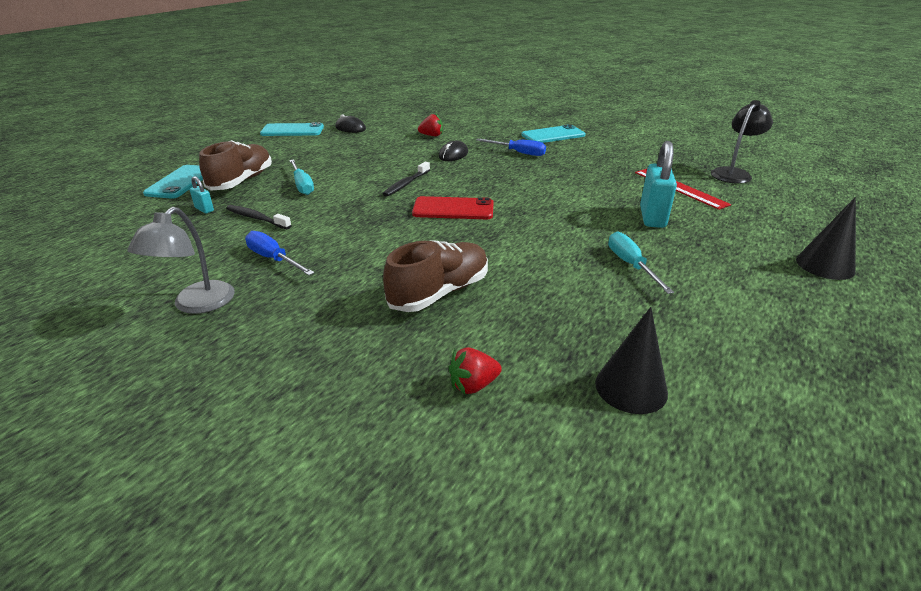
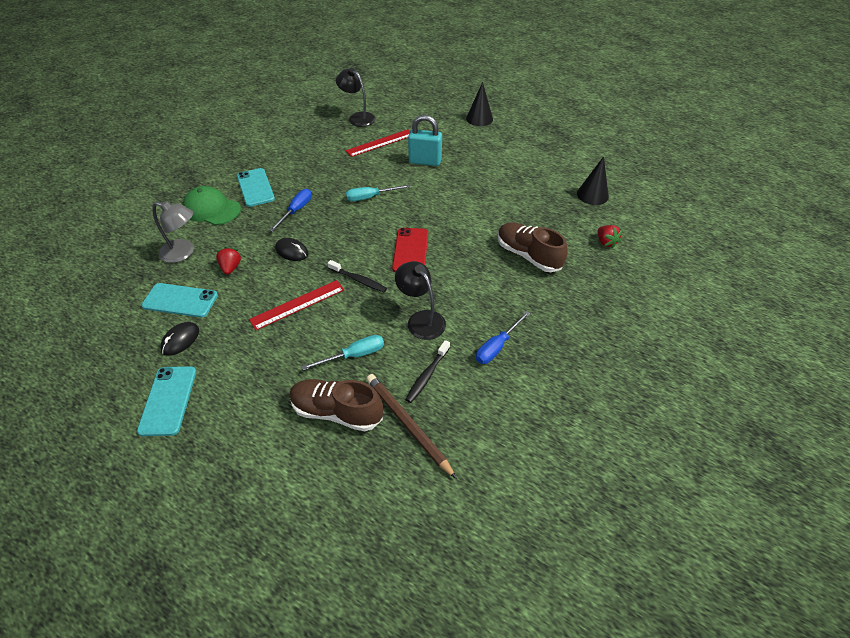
camera: 90 degrees left, 15 degrees up
(180, 182) = (332, 475): turquoise phone -> turquoise phone (180, 300)
(196, 305) = (564, 377): grey lamp -> grey lamp (183, 253)
(204, 209) = (407, 424): turquoise padlock -> brown pencil
(336, 215) = (421, 319): none -> black lamp
(378, 161) = (297, 304): none -> red ruler
(513, 123) = (212, 209): none -> green cap
(631, 265) = (486, 179): turquoise screwdriver -> turquoise screwdriver (370, 197)

